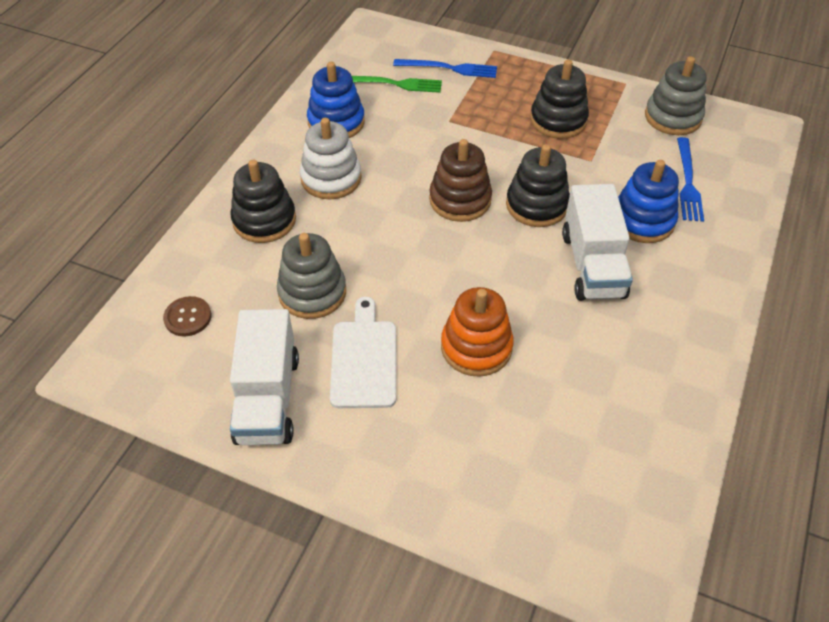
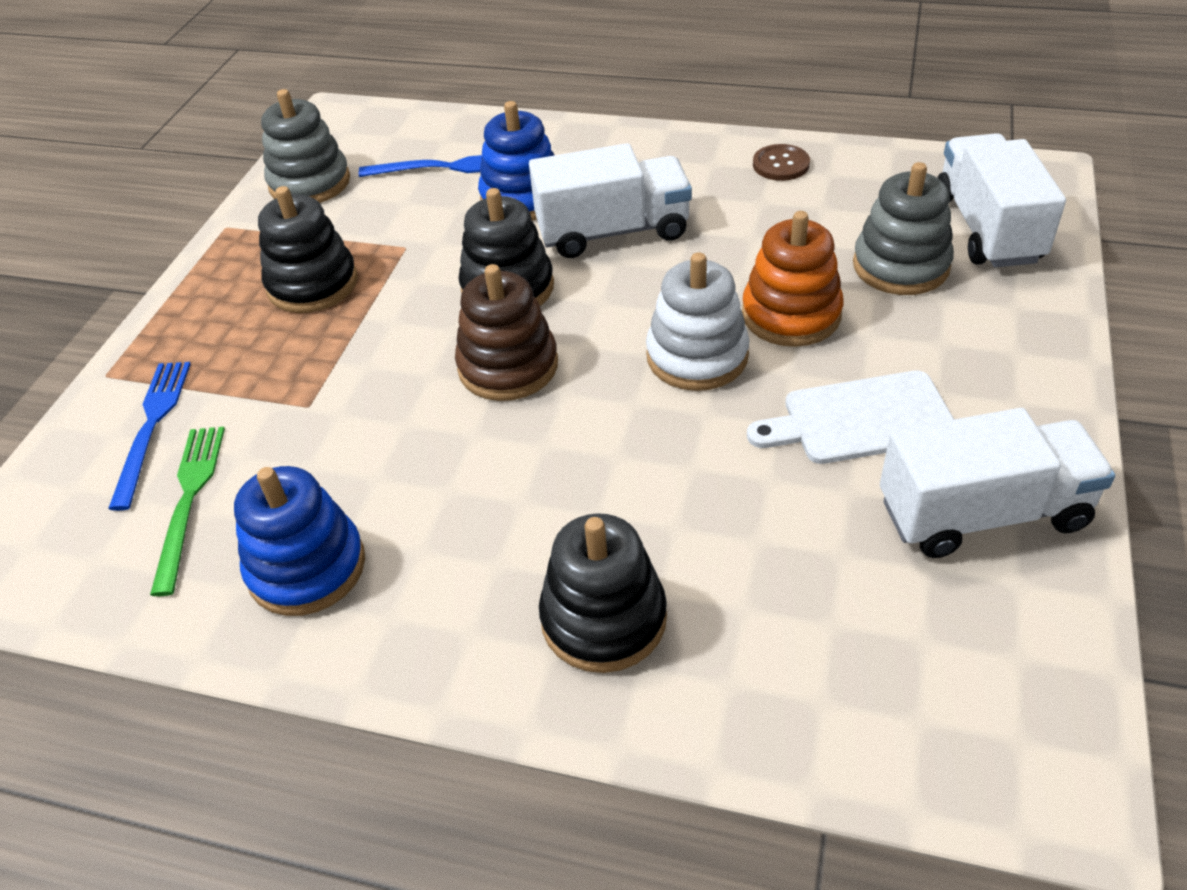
camera: 95 degrees left, 5 degrees down
(188, 317) = (877, 674): brown button -> brown button (780, 164)
(312, 292) = (756, 506): grey stacking toy -> grey stacking toy (900, 266)
(331, 178) = (475, 540): white stacking toy -> white stacking toy (697, 356)
(560, 512) = (987, 228): none -> white truck

